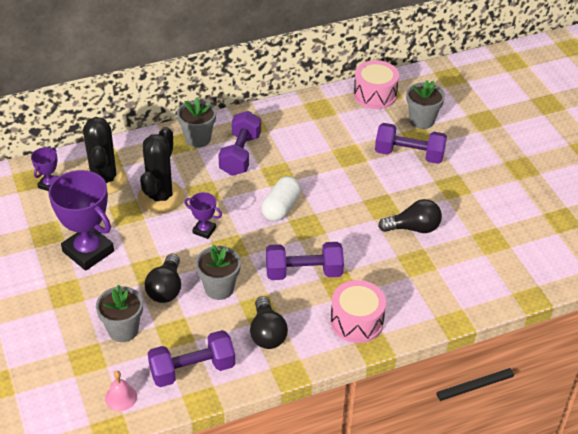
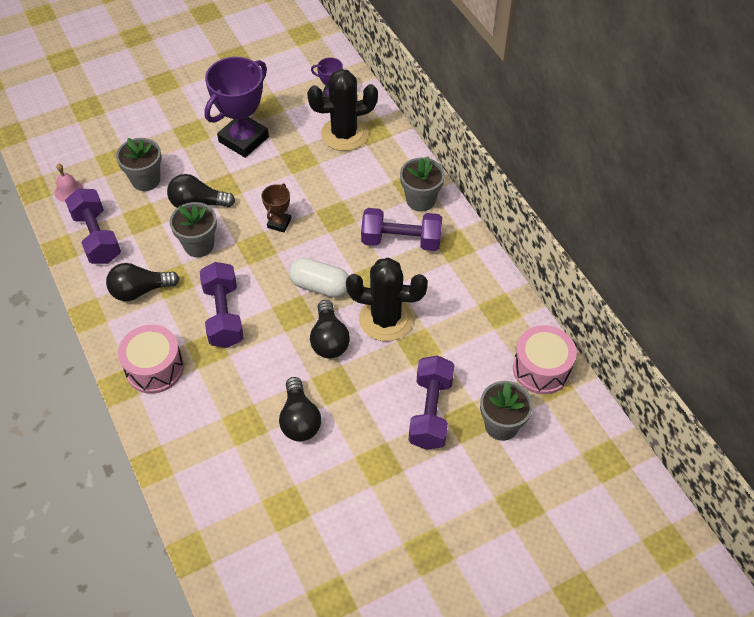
camera: 85 degrees right, 10 degrees up
(160, 197) = (324, 181): black cactus -> black cactus (385, 319)
(204, 230) = (279, 223): purple trophy -> brown trophy
(337, 206) = (329, 340): none -> black light bulb

